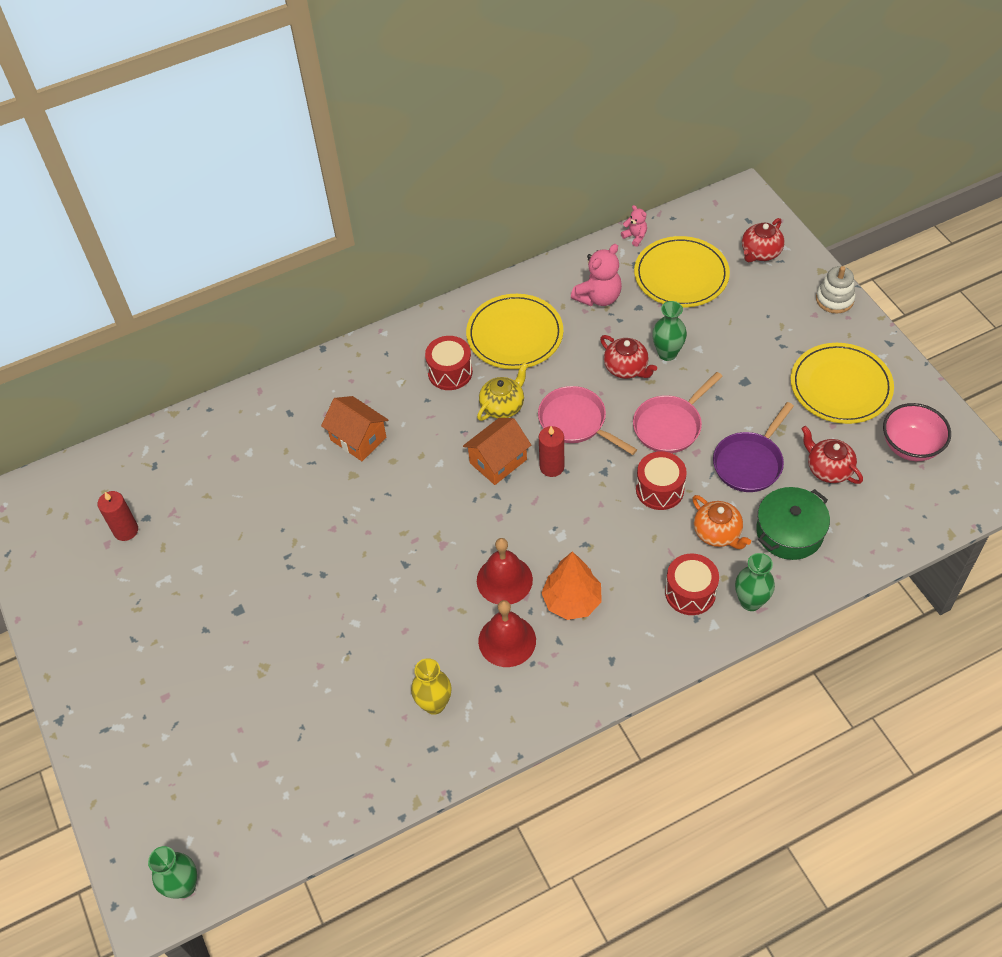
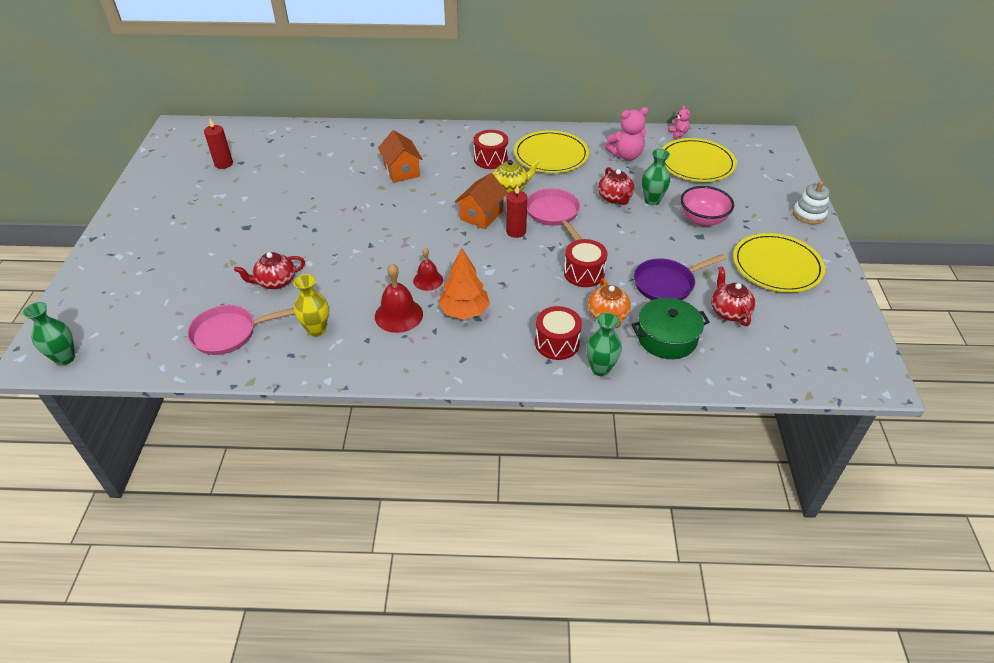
camera: 25 degrees right, 10 degrees down
(498, 461) = (481, 215): orange house -> orange house turned 45 degrees counterclockwise
(504, 580) = (428, 280): red bell -> red bell, size x0.65
(670, 425) = (622, 240): pink pan -> pink pan (229, 333)
(760, 253) = (767, 170): red teapot -> red teapot (275, 282)
(910, 446) = (811, 324): pink bowl -> pink bowl (702, 220)

